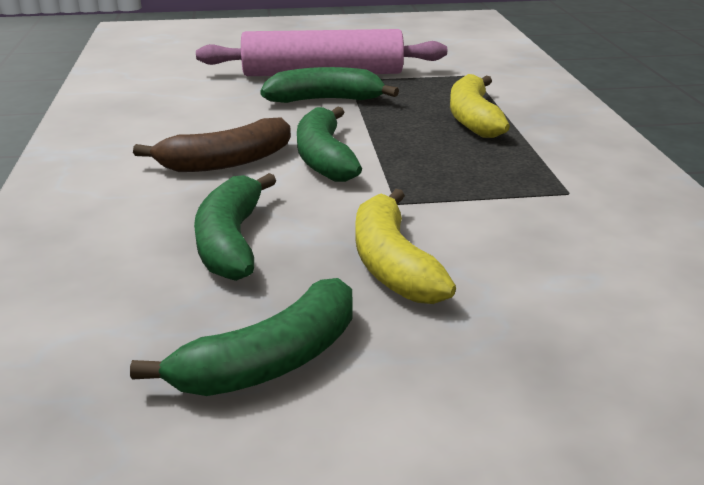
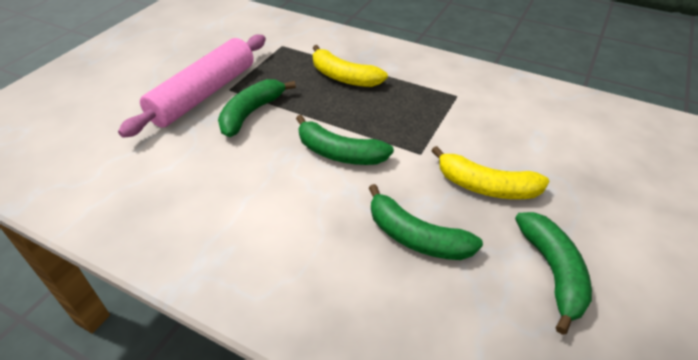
camera: 55 degrees left, 15 degrees up
(226, 162) = (302, 196): brown banana -> none

